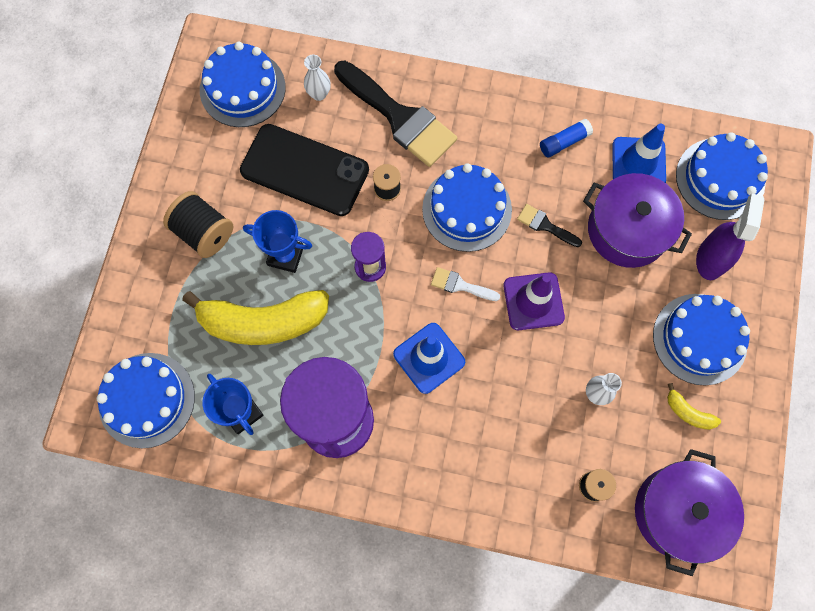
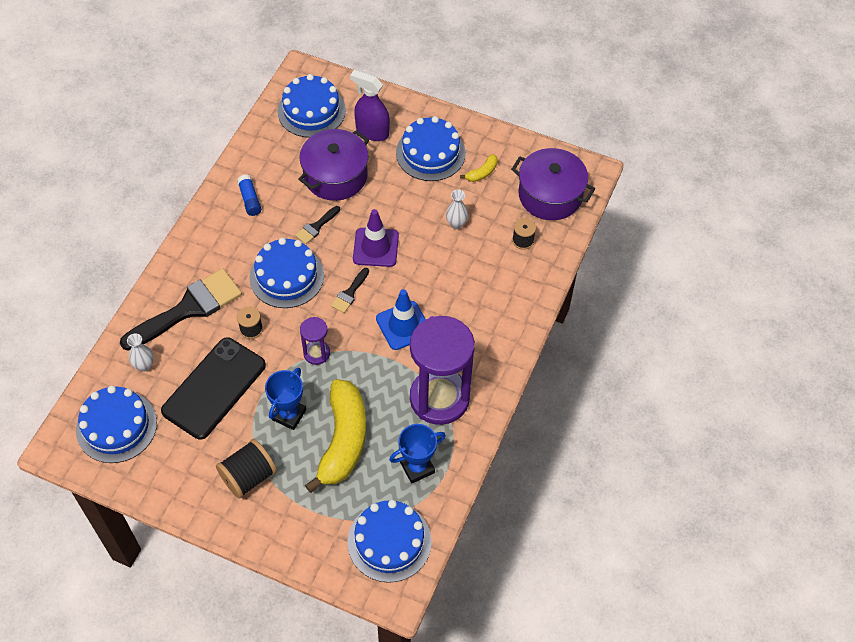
camera: 80 degrees left, 15 degrees down
(460, 285) = (349, 293): white brush -> black brush
(638, 162) = (282, 156): blue traffic cone -> none

